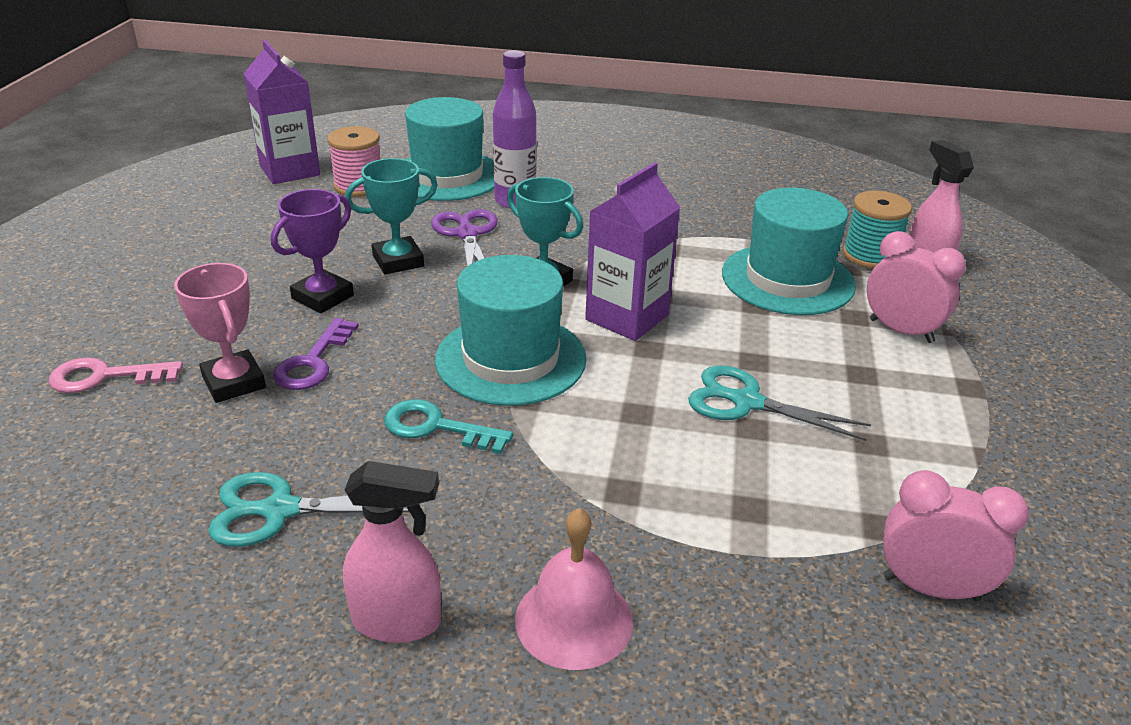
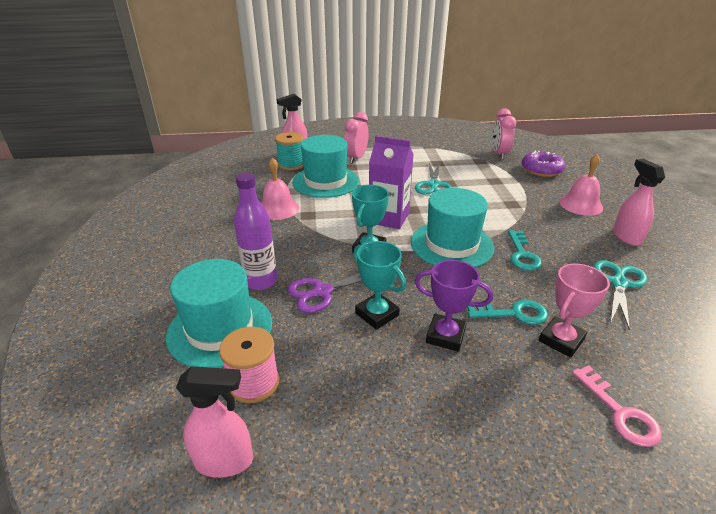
camera: 105 degrees left, 0 degrees up
(280, 510) = (619, 283): turquoise scissors -> turquoise scissors turned 135 degrees counterclockwise
(290, 170) = (225, 461): purple carton -> pink spray bottle
(313, 362) = (513, 313): purple key -> turquoise key
(696, 227) = (278, 208): none -> pink bell
(805, 641) = (541, 170): none -> purple donut

